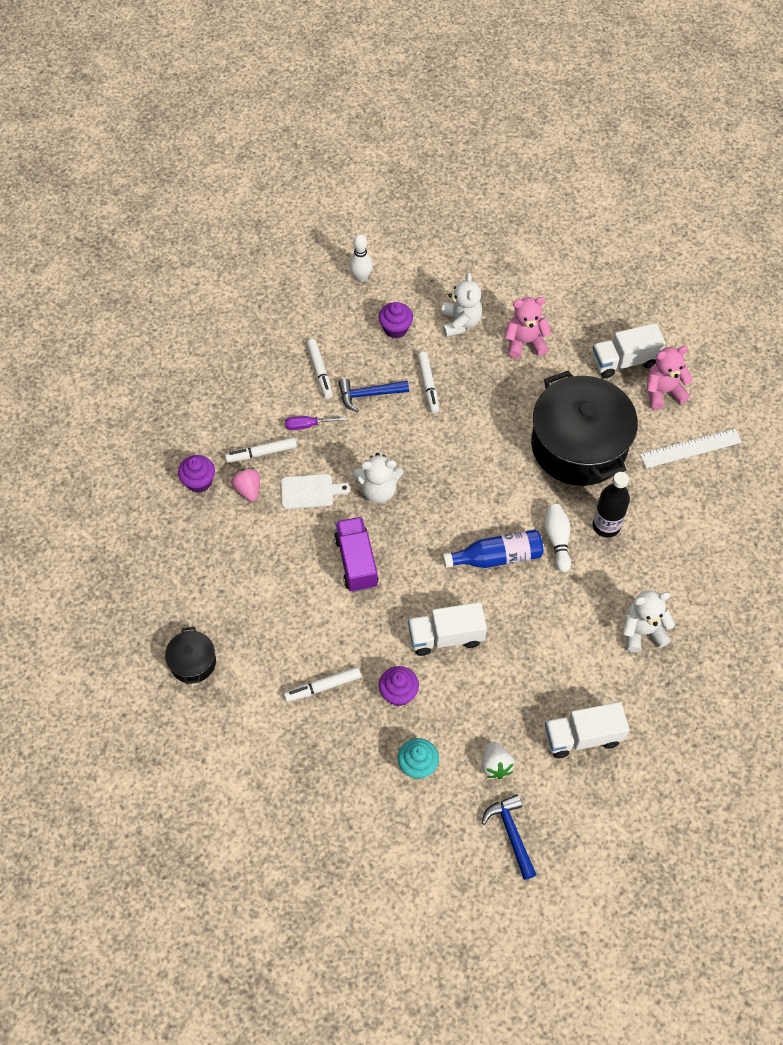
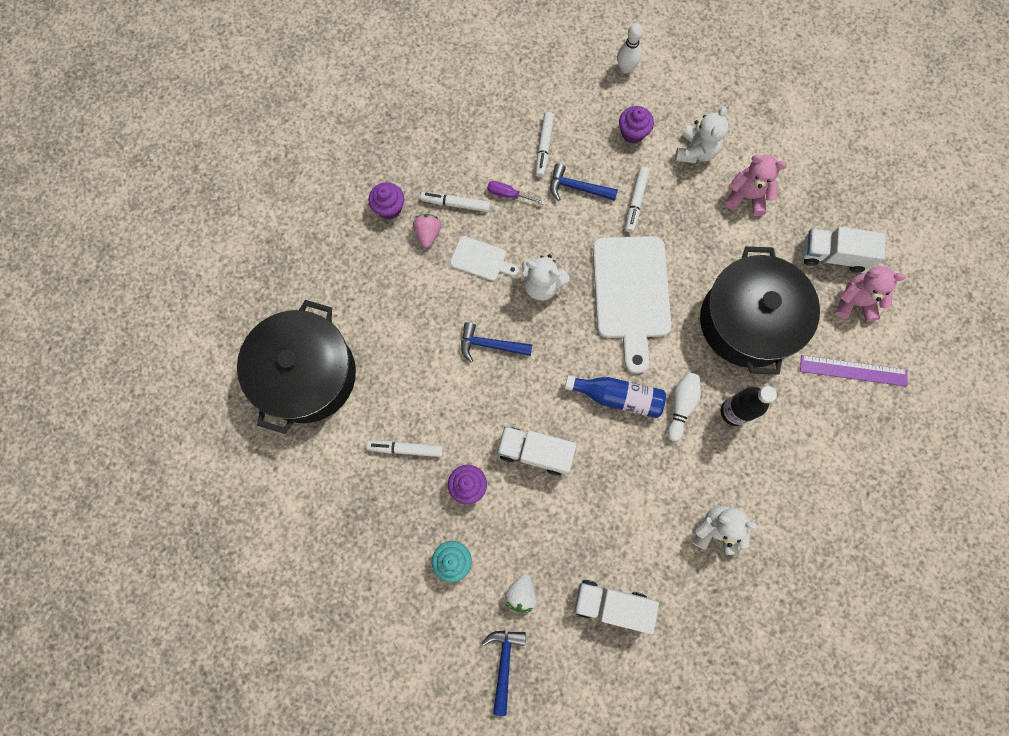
camera: 25 degrees right, 15 degrees up
(193, 662) = (307, 375): black pot -> black pot, size x2.27
(356, 562) = (490, 345): purple truck -> blue hammer
(464, 464) = (631, 293): none -> white cutting board
(690, 448) = (853, 370): white ruler -> purple ruler

